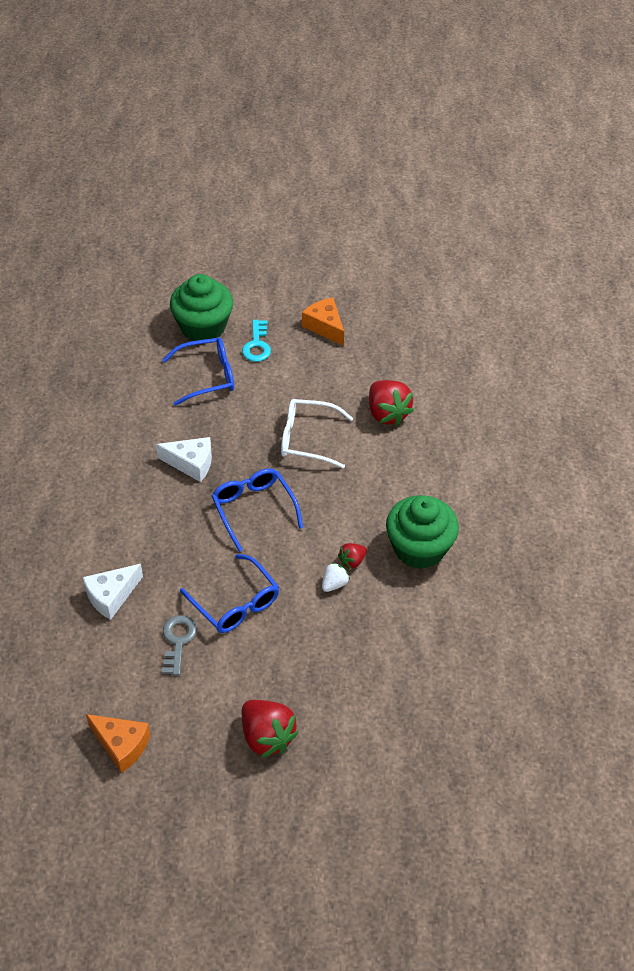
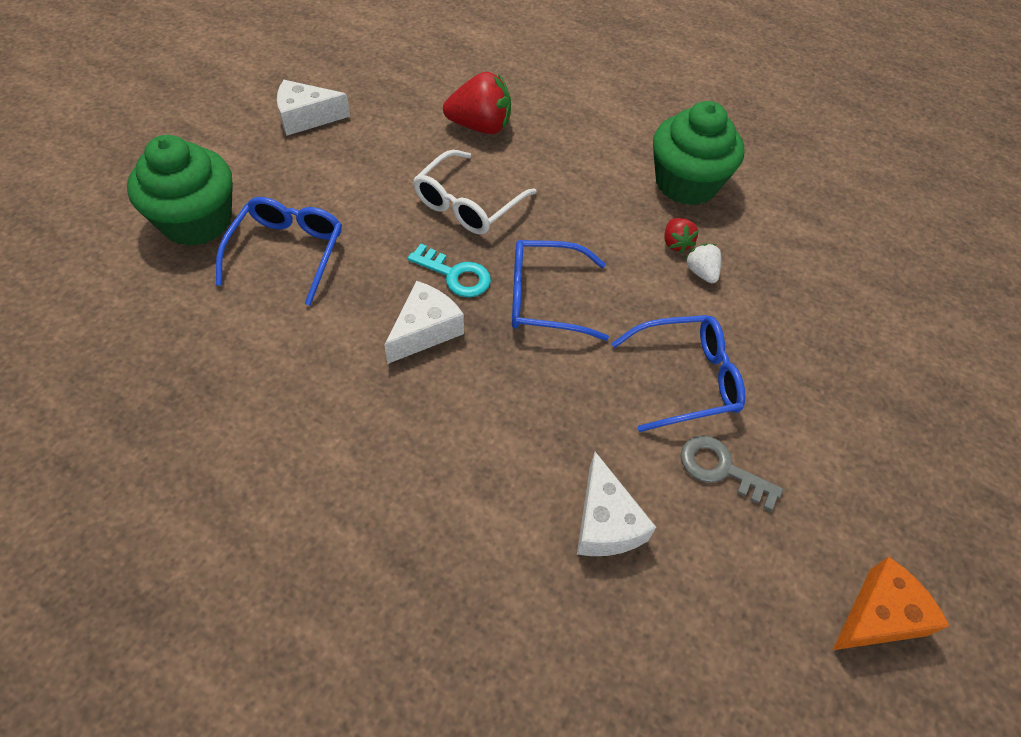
camera: 65 degrees left, 5 degrees up
(257, 345) = (279, 185): turquoise key -> turquoise key (455, 275)
(267, 737) = (907, 432): red strawberry -> none
(325, 326) = (306, 118): orange cheese -> white cheese

